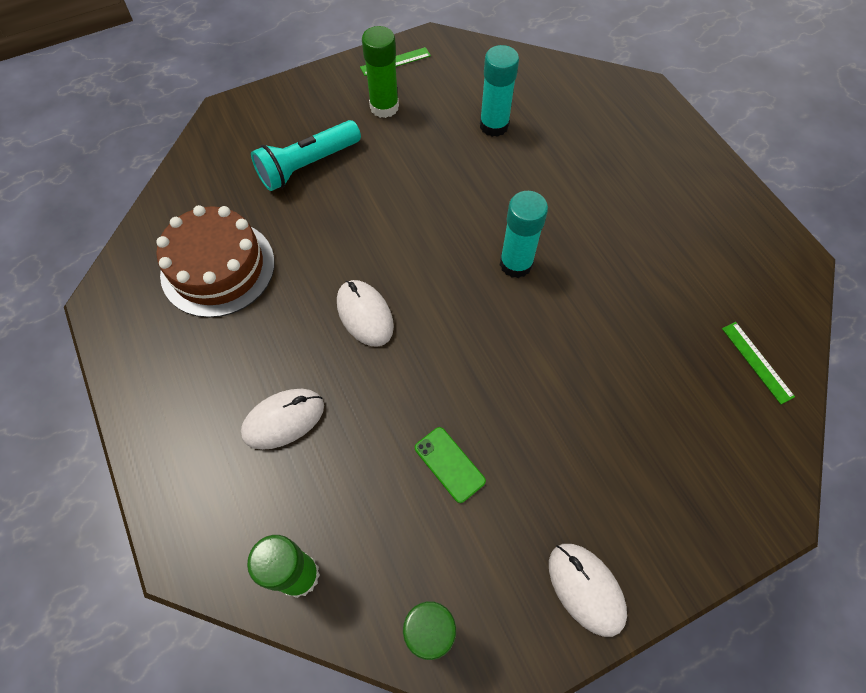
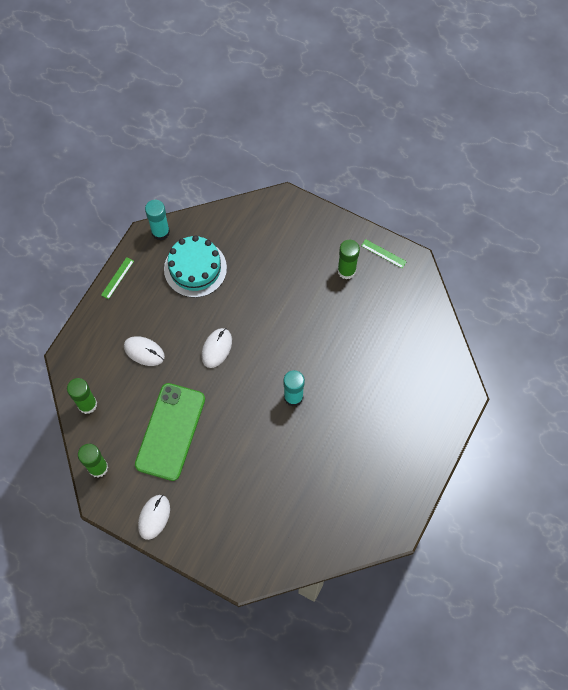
camera: 55 degrees right, 5 degrees up
(218, 268) = (195, 268): brown cake -> turquoise cake
(307, 165) = (281, 262): turquoise flashlight -> none
(449, 464) = (170, 431): green phone -> green phone, size x2.47
(494, 125) = (375, 332): turquoise glue stick -> turquoise glue stick (160, 232)
(757, 362) = (316, 538): green ruler -> green ruler (117, 278)

